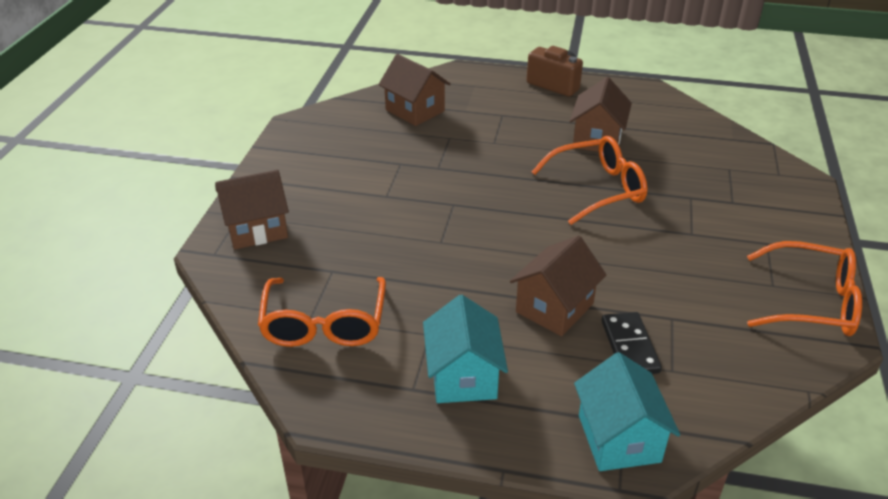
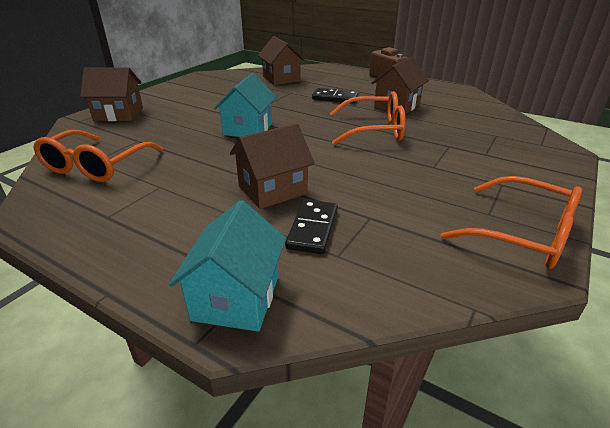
camera: 20 degrees right, 5 degrees down
(463, 376) = (153, 217): turquoise house -> turquoise house (248, 129)
(514, 138) = (335, 98): none -> black domino

